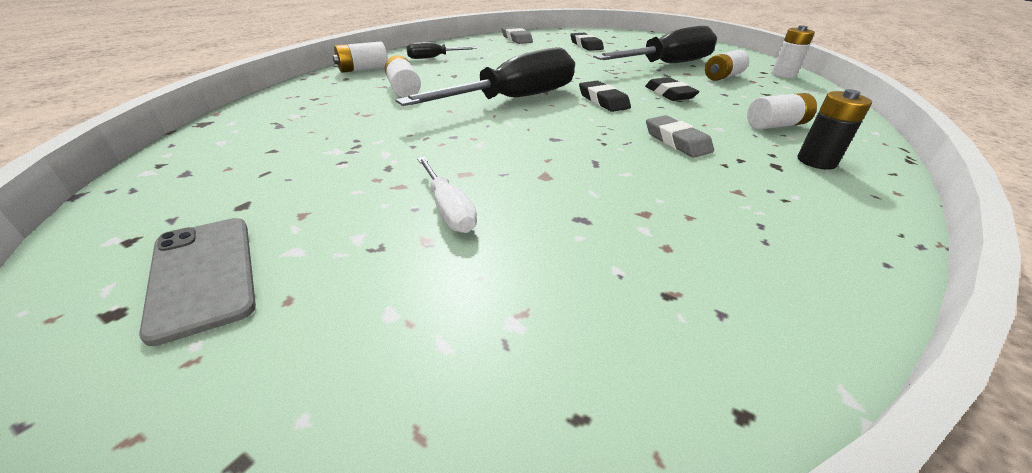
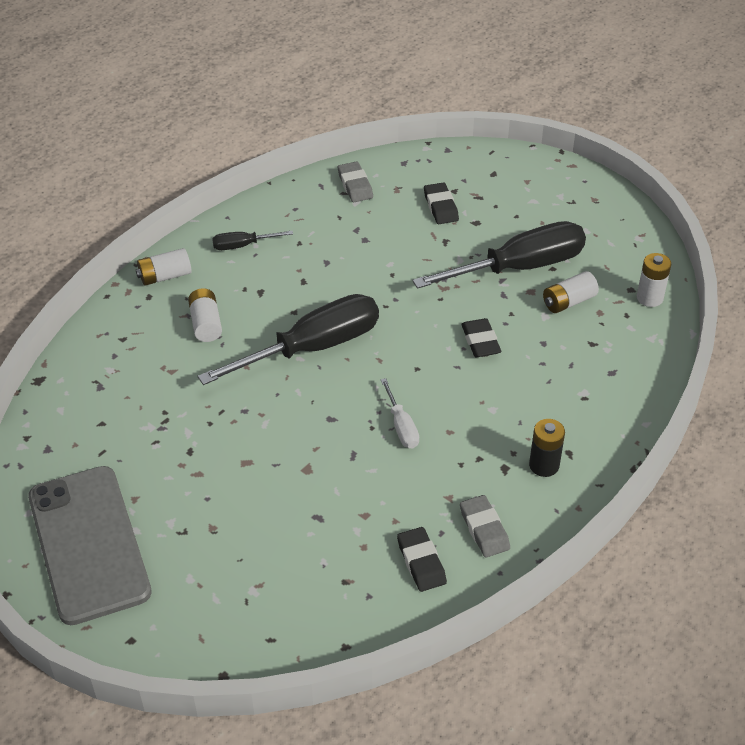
camera: 10 degrees right, 10 degrees up
(203, 274) = (88, 544): grey phone -> grey phone, size x1.90
(448, 210) = (229, 502): white screwdriver -> white screwdriver (401, 427)
(603, 101) = (402, 354): black eraser -> black eraser (421, 562)
(677, 141) = (438, 429): grey eraser -> grey eraser (484, 529)
(775, 125) = (552, 407): white battery -> none

